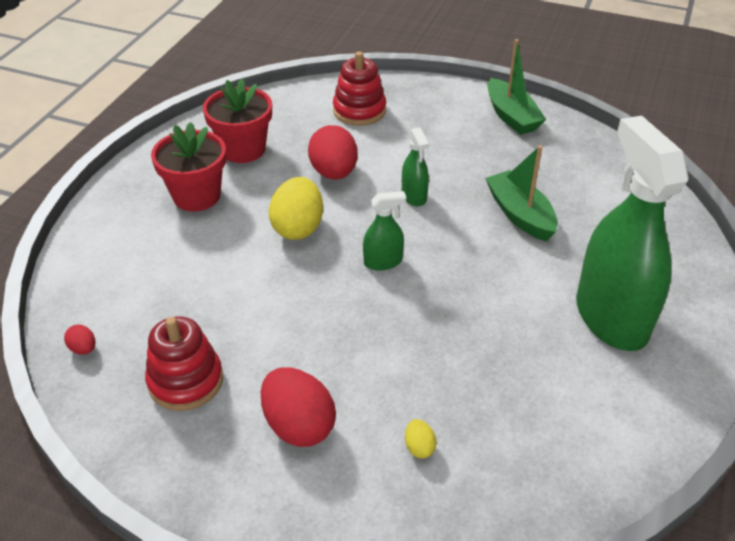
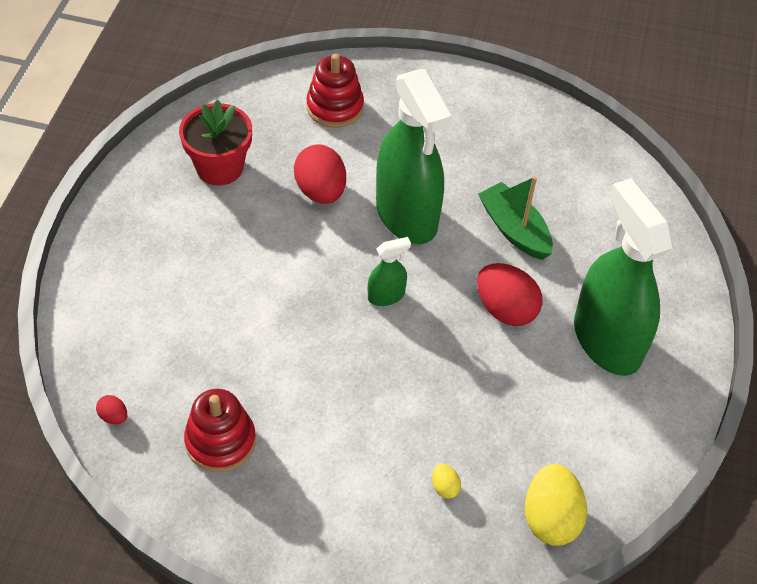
camera: 10 degrees left, 10 degrees up
(197, 196) = (183, 231): red flower pot -> none
(298, 228) = (295, 262): yellow egg -> yellow egg (550, 518)
(298, 425) = (334, 476): red egg -> red egg (505, 309)
(414, 196) = (407, 215): green spray bottle -> green spray bottle, size x2.32
(511, 116) = (496, 105): green boat -> none

